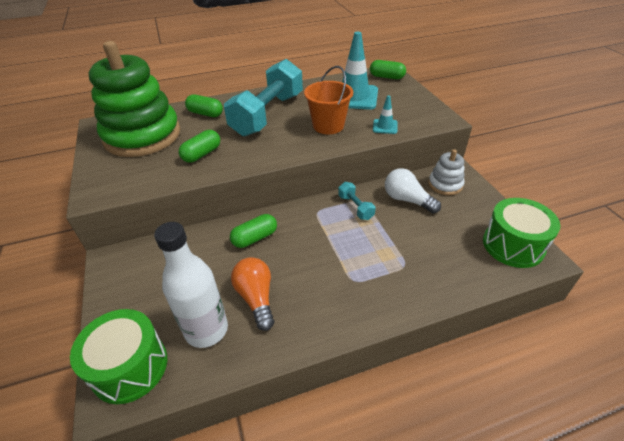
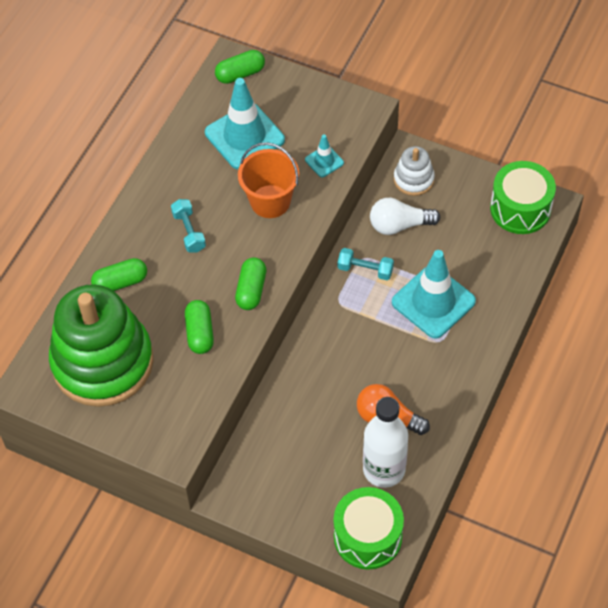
camera: 45 degrees left, 15 degrees up
(255, 238) = (320, 372): green capsule -> green capsule (251, 290)
(268, 114) = (189, 232): turquoise dumbbell -> turquoise dumbbell, size x0.42
(379, 254) = (433, 302): none -> turquoise traffic cone

